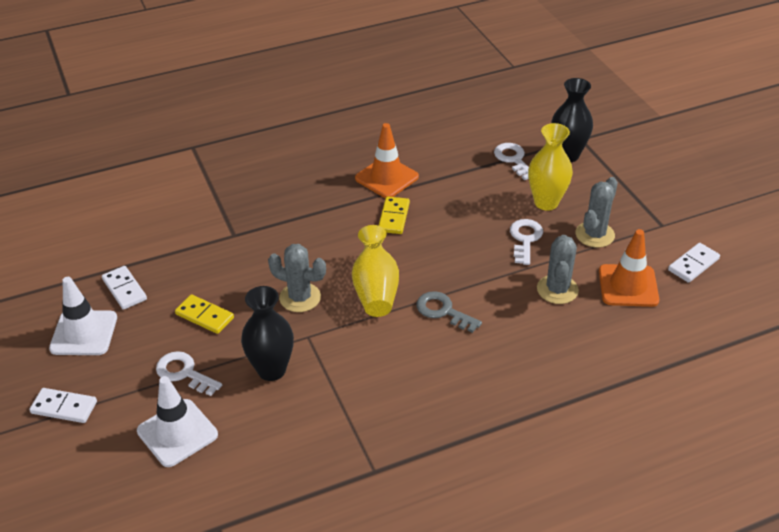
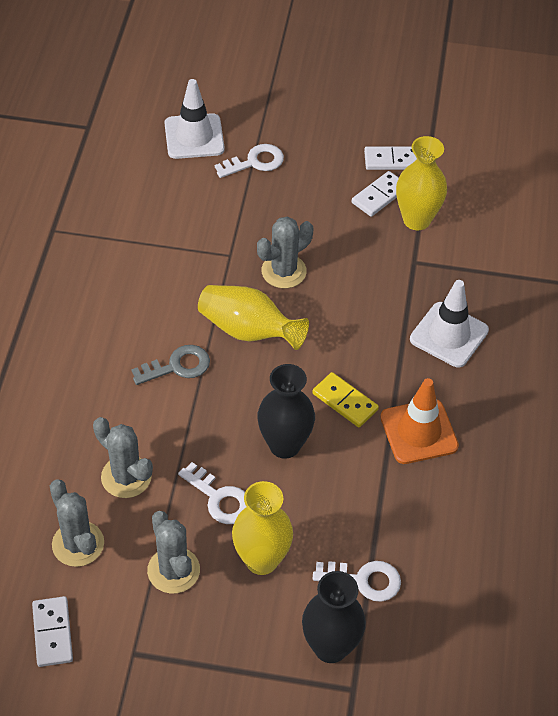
camera: 120 degrees right, 10 degrees up
(64, 407) = (277, 86): white domino -> white domino (379, 196)
(84, 333) = (354, 120): white traffic cone -> white traffic cone (449, 335)
(187, 250) = (416, 220): none -> yellow vase
(204, 316) = (313, 199): yellow domino -> none
(271, 370) = (211, 215): black vase -> black vase (284, 445)
(628, 286) = (78, 544): orange traffic cone -> grey cactus

